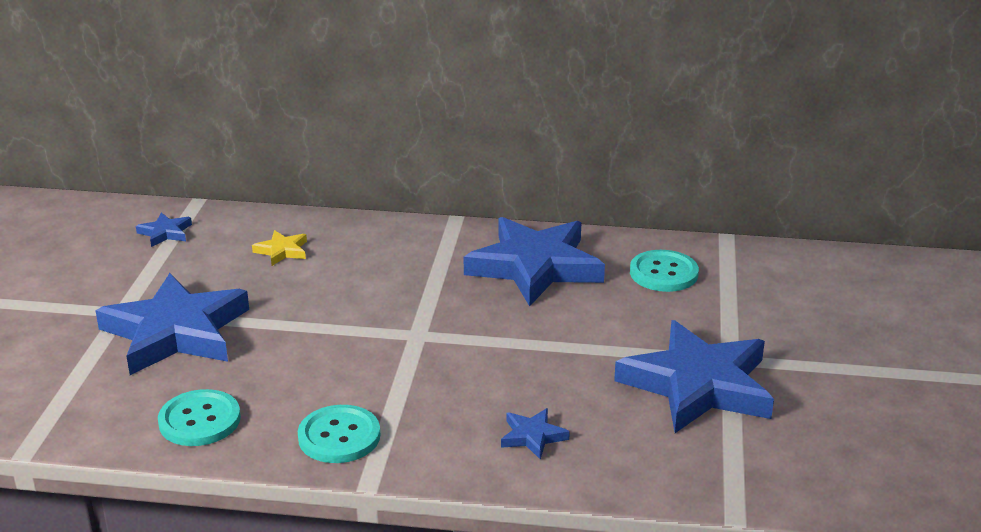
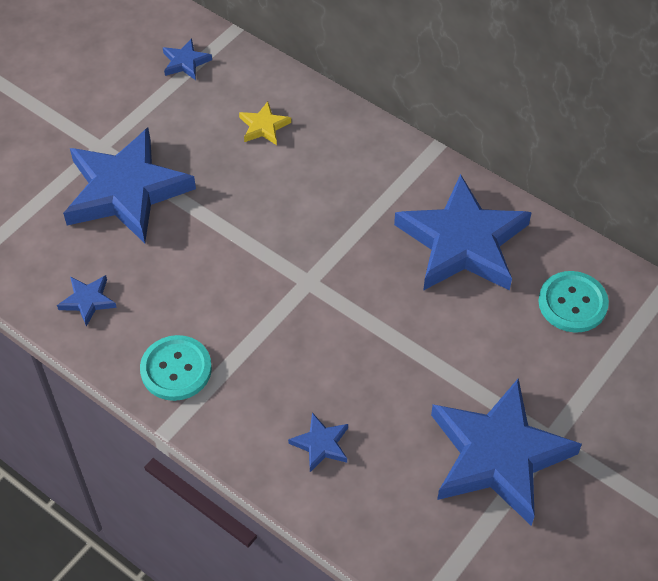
camera: 30 degrees right, 25 degrees up
(199, 420) = (88, 301): turquoise button -> blue star

